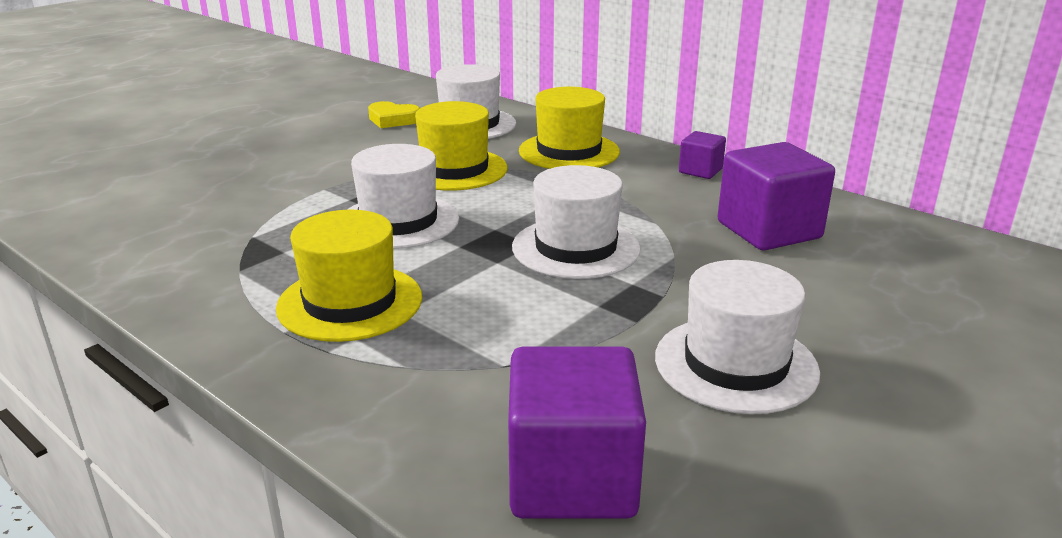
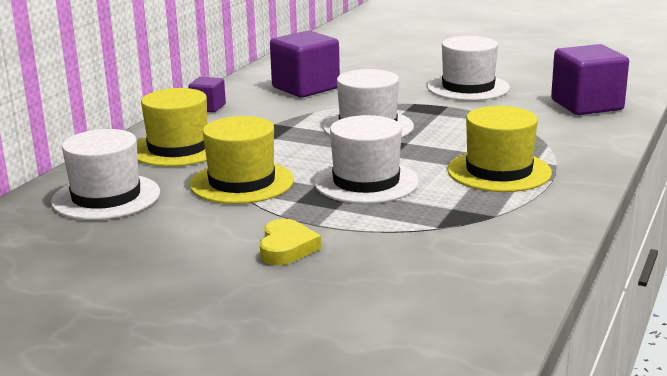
camera: 105 degrees left, 5 degrees down
(393, 120) = (94, 238): yellow heart -> yellow heart (286, 248)

